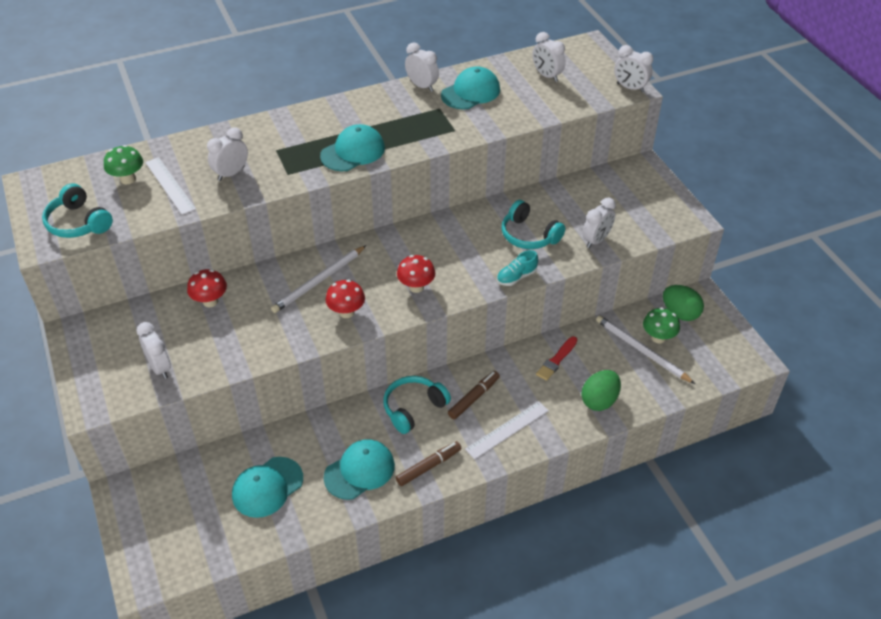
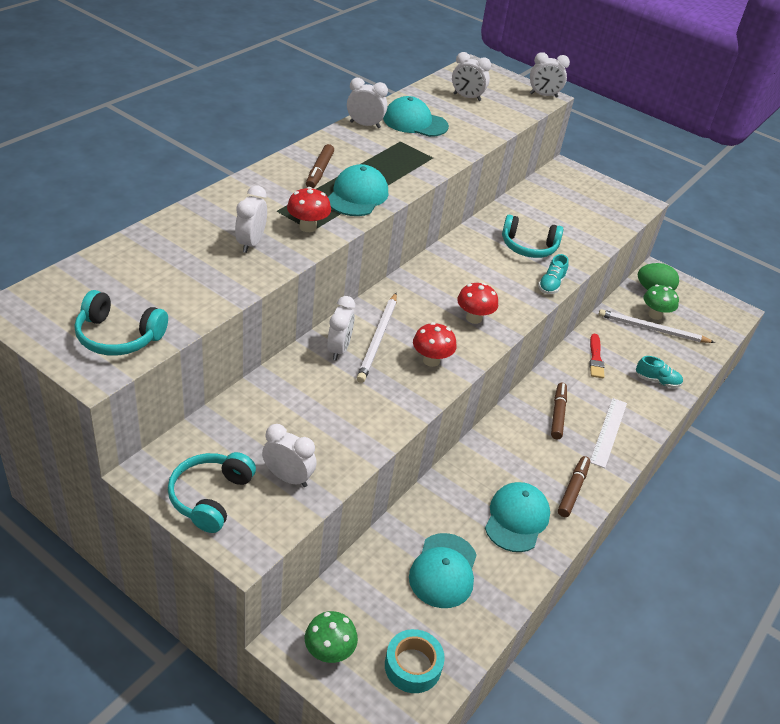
camera: 35 degrees left, 5 degrees down
(128, 179) = (136, 276): green mushroom -> green mushroom (329, 652)
(170, 185) = (193, 271): white ruler -> none
(187, 545) = (413, 666): none -> turquoise tape
(210, 301) = (283, 392): red mushroom -> red mushroom (308, 227)
(342, 122) = (319, 171): none -> brown marker
(413, 408) = (515, 442): turquoise headphones -> turquoise headphones (210, 497)
(470, 92) = (415, 122): turquoise cap -> turquoise cap turned 90 degrees counterclockwise
(596, 240) = (585, 237): white clock -> white clock (339, 349)
(599, 400) = (657, 381): green egg -> turquoise shoe

